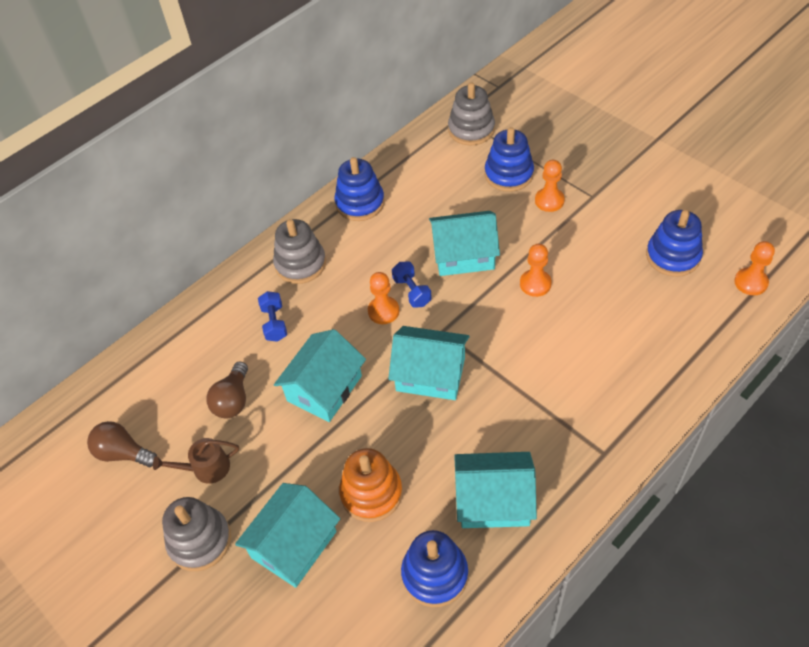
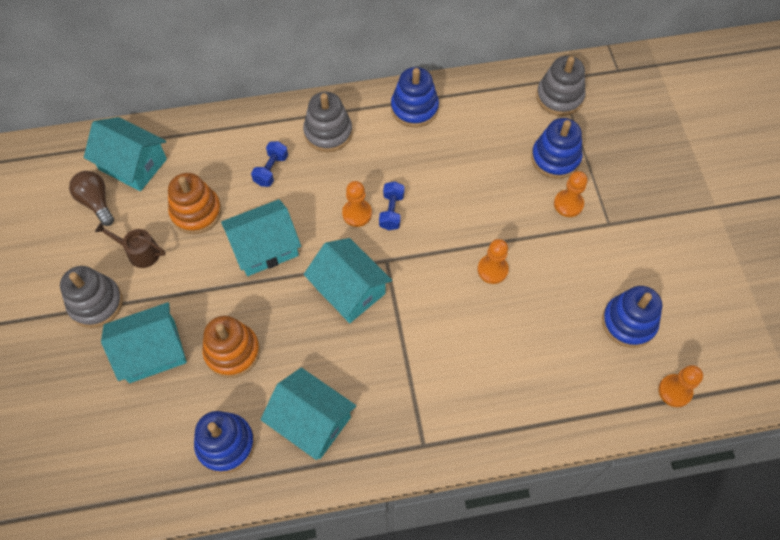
camera: 30 degrees right, 10 degrees up
(233, 400) = (196, 212): brown light bulb -> orange stacking toy
(464, 255) = (457, 207): turquoise house -> turquoise house (133, 164)

